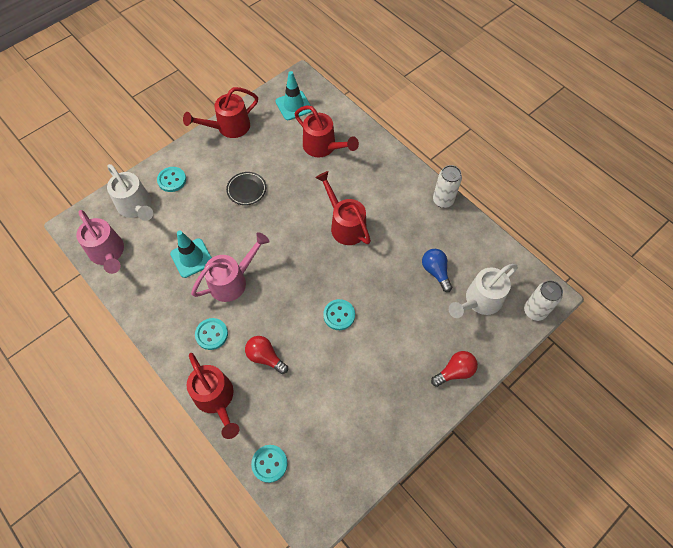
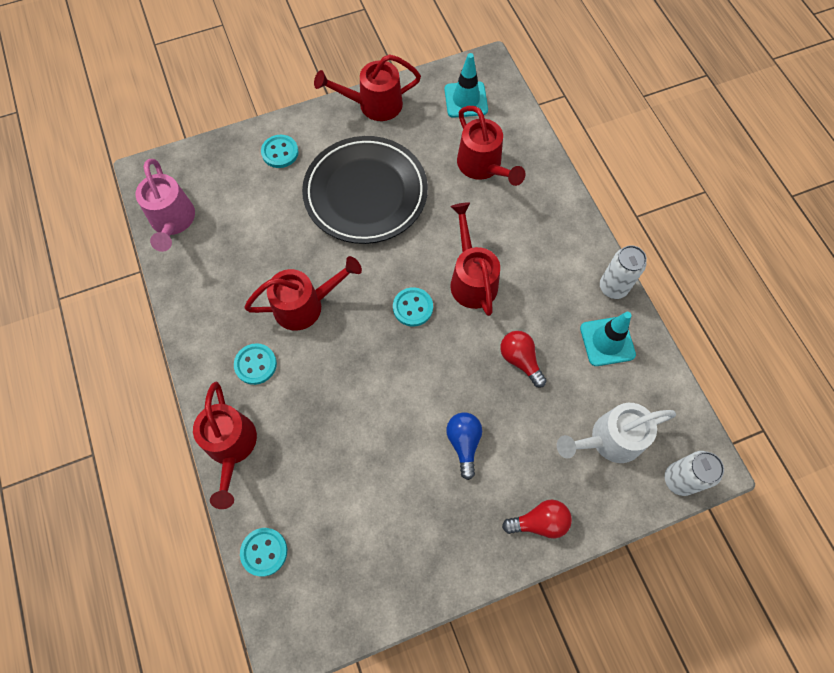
camera: 20 degrees right, 5 degrees up
(136, 207) = (226, 174): white watering can -> none
(192, 258) = (267, 260): turquoise traffic cone -> turquoise traffic cone (607, 341)
(233, 281) = (305, 305): pink watering can -> red watering can
(246, 190) = (365, 193): black plate -> black plate, size x2.36
(265, 357) = (309, 416): red light bulb -> red light bulb (520, 360)
(339, 315) = (419, 394): turquoise button -> turquoise button (413, 307)
(435, 272) = (566, 380): blue light bulb -> blue light bulb (464, 443)

